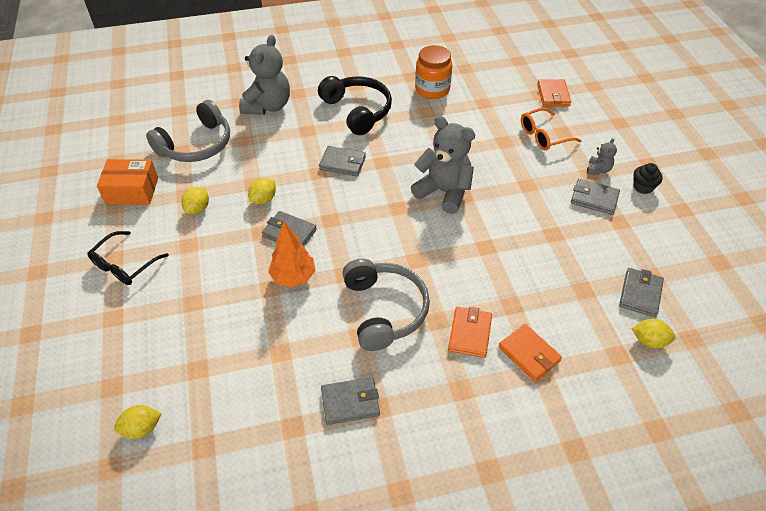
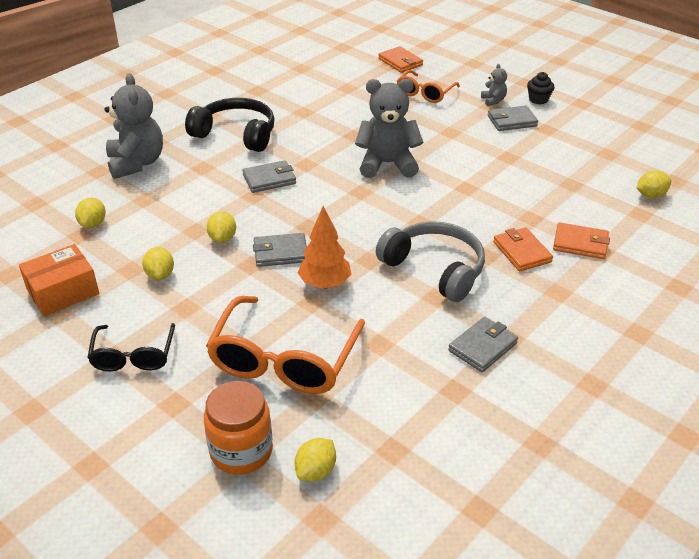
camera: 35 degrees left, 10 degrees down
(196, 145) = (93, 224): grey headphones -> yellow lemon
(206, 326) = (284, 360): none -> orange glasses
(432, 89) = (289, 93): orange jar -> orange jar (241, 451)
(640, 294) = (612, 169): grey wallet -> none

